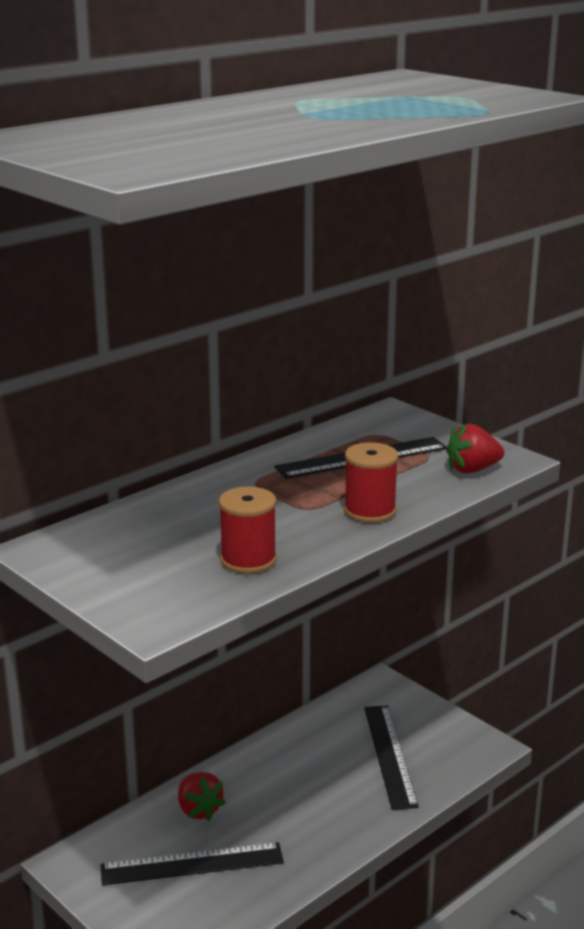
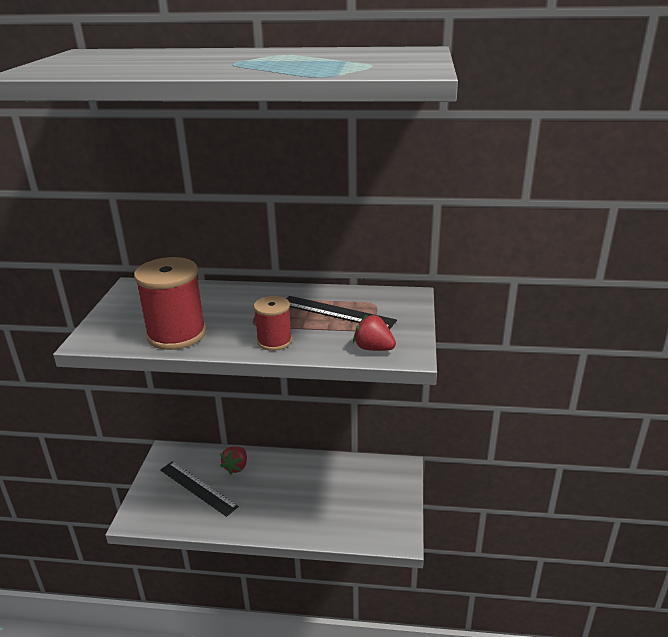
camera: 50 degrees right, 5 degrees up
(248, 560) = (176, 334): red spool -> red spool, size x1.72
(389, 755) = (347, 505): black ruler -> none

